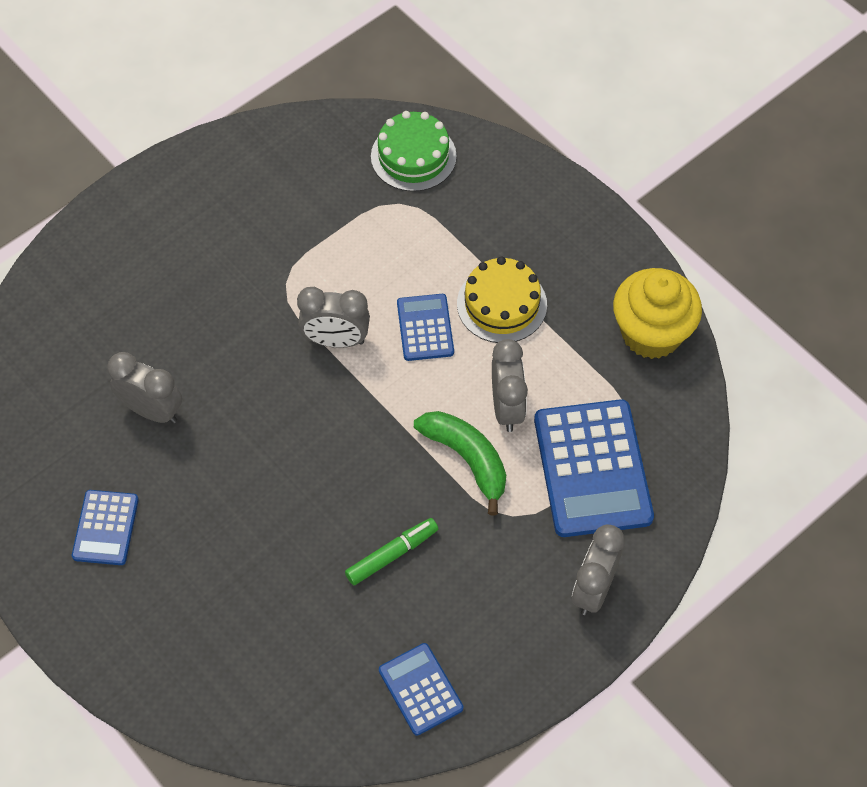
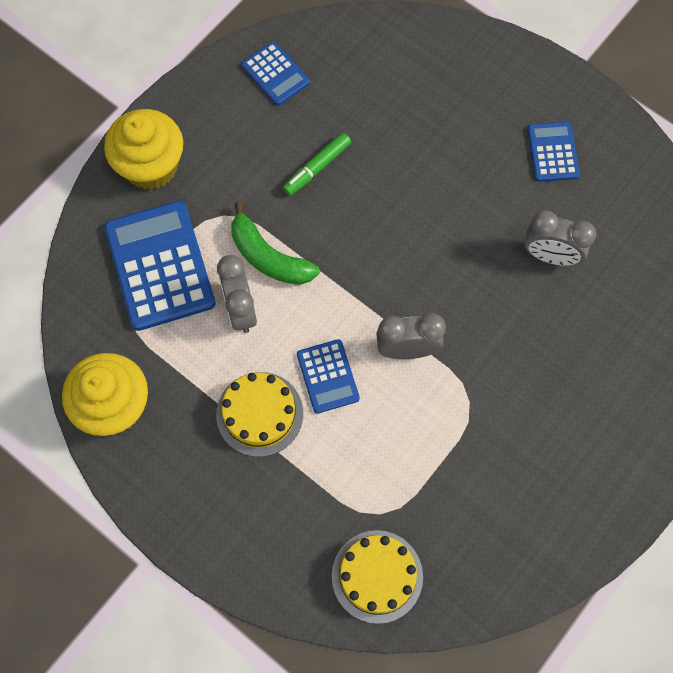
camera: 170 degrees right, 10 degrees up
(413, 156) = (377, 576): green cake -> yellow cake
(593, 589) = (151, 166): grey clock -> yellow cupcake

